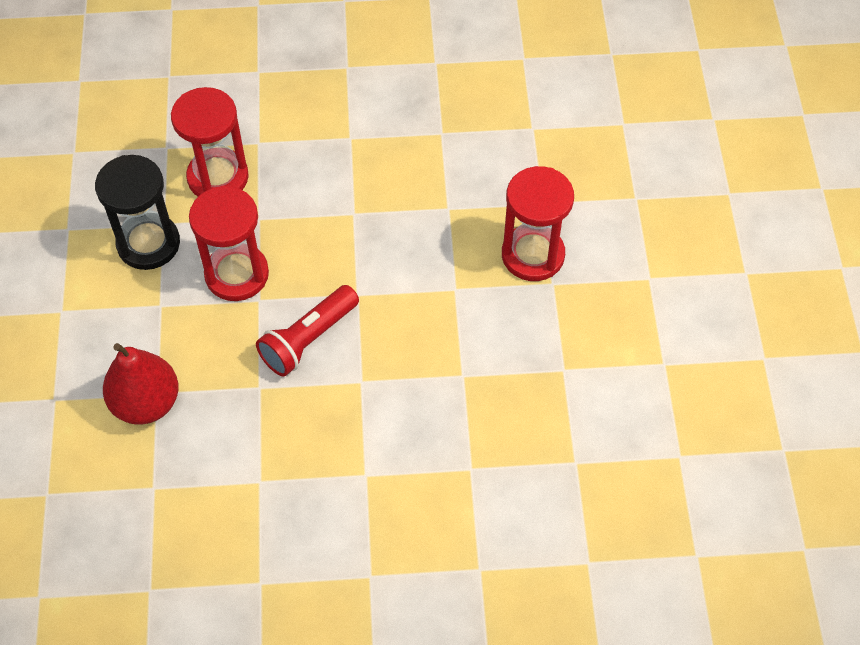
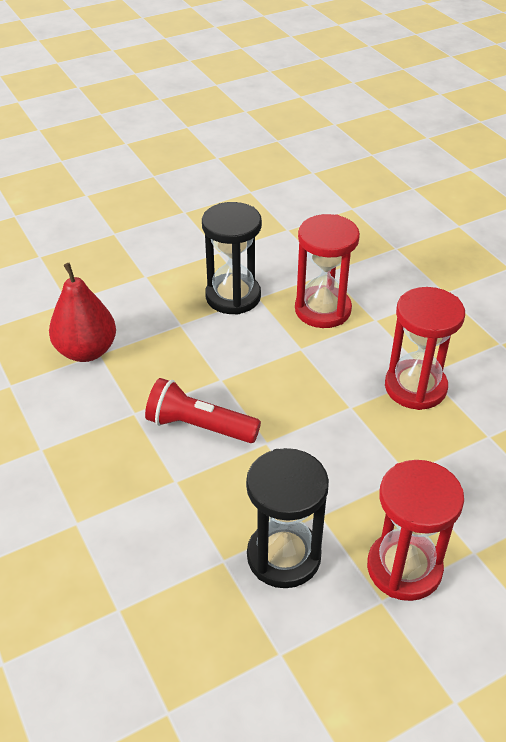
camera: 65 degrees right, 15 degrees down
(237, 274) = (237, 356): red hourglass -> red hourglass (415, 387)
(481, 331) = (283, 556): none -> black hourglass

